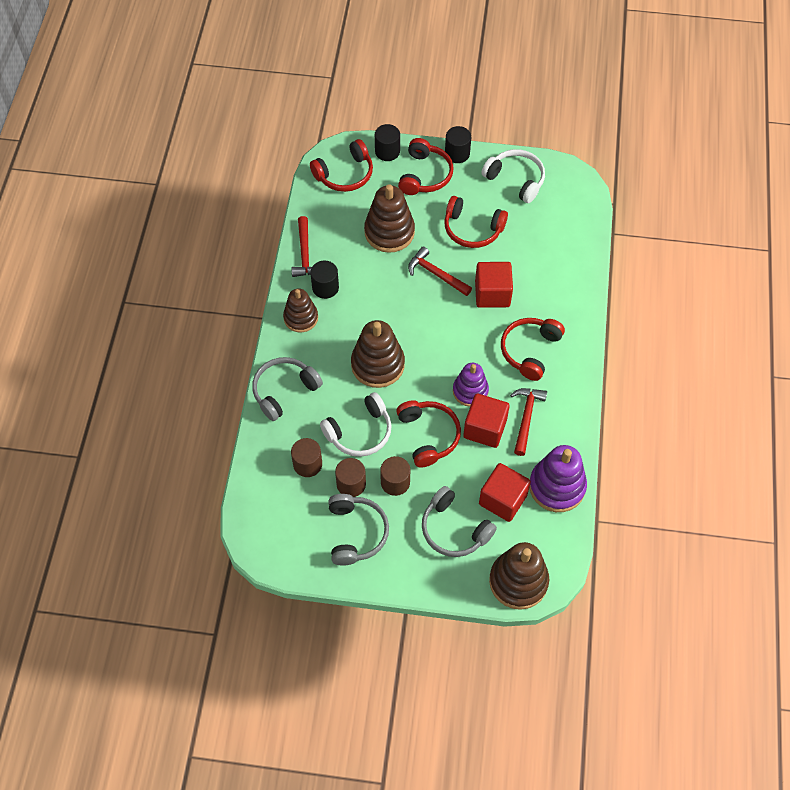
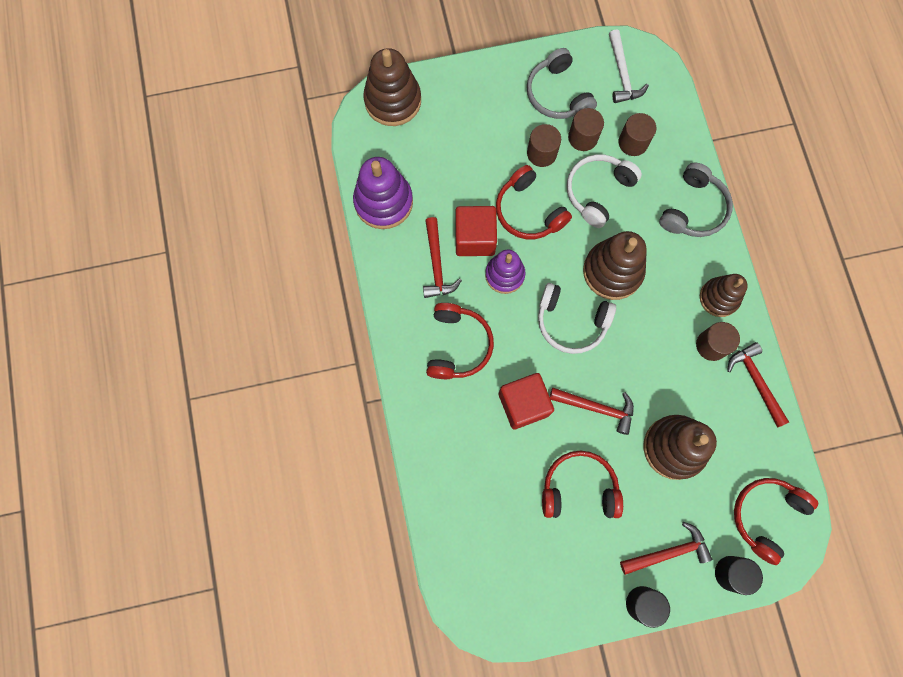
camera: 160 degrees right, 15 degrees up
(285, 532) = (622, 74): none -> white hammer
(325, 287) = (711, 345): black cylinder -> brown cylinder
(425, 175) = (668, 552): red headphones -> red hammer
(454, 529) = (468, 127): grey headphones -> none
(503, 499) = (432, 171): red cube -> none
(516, 179) = (553, 588): white headphones -> white headphones (571, 322)

